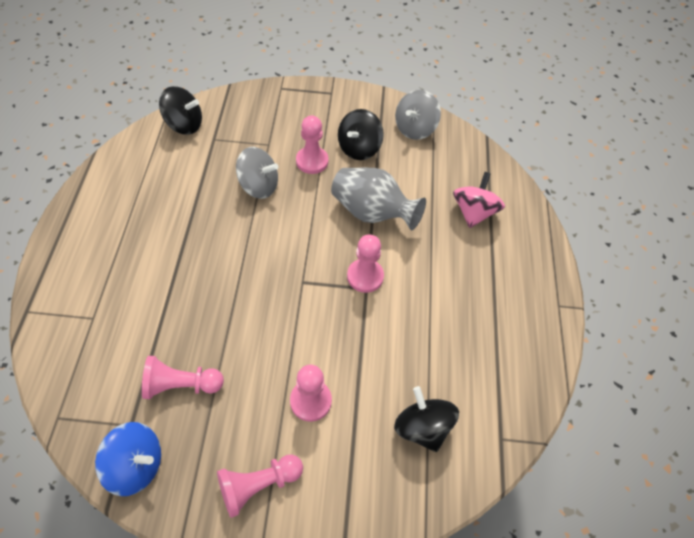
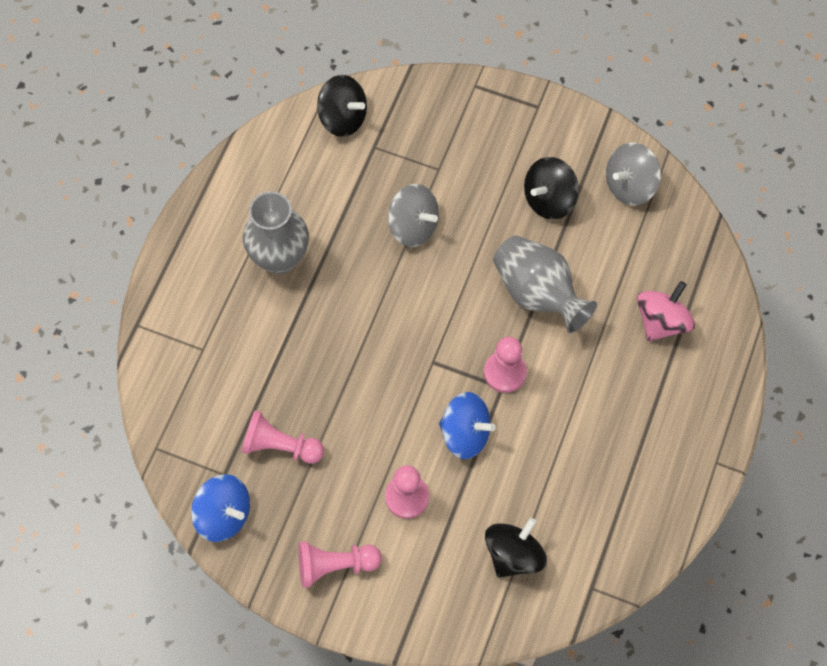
camera: 20 degrees right, 10 degrees up
(151, 230) = (280, 257): none -> grey vase
(312, 161) = (485, 205): pink pawn -> none
(347, 333) = (465, 433): none -> blue spinning top
(422, 427) = (513, 554): black spinning top -> black spinning top turned 45 degrees clockwise

